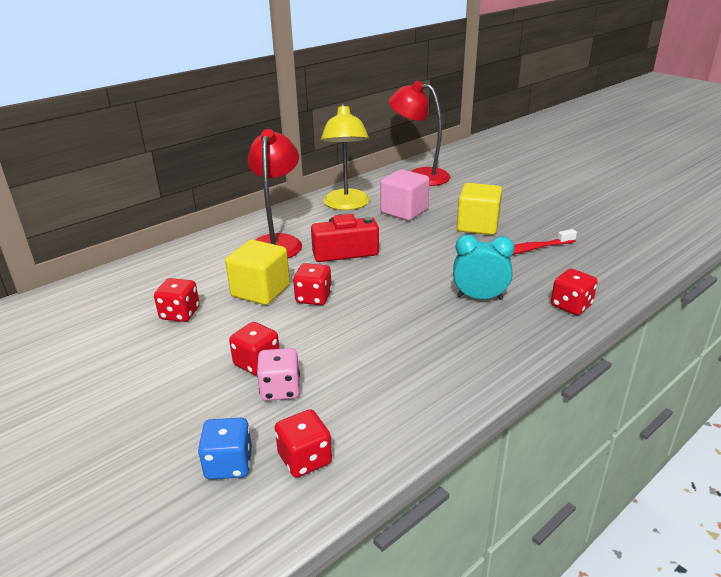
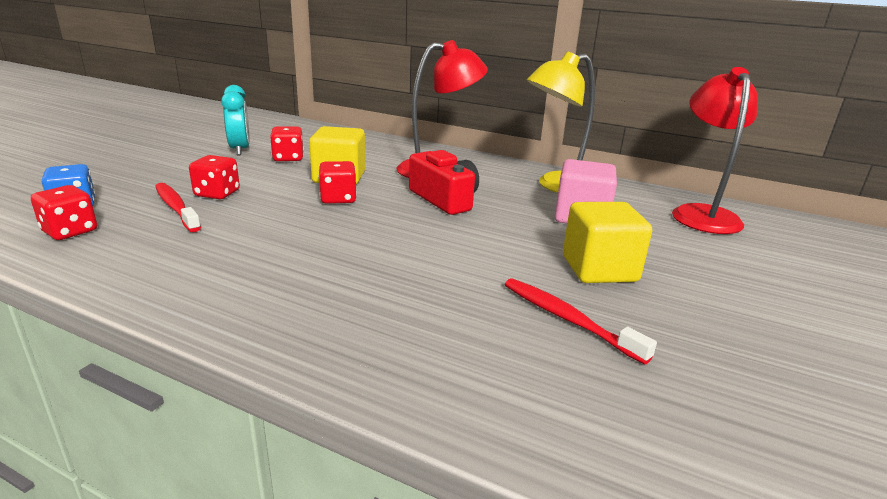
camera: 65 degrees right, 5 degrees down
(280, 389) = (176, 208): pink dice -> red toothbrush
(479, 298) = (388, 288): turquoise clock -> turquoise clock (240, 150)
(571, 306) = (408, 372): red dice -> none

